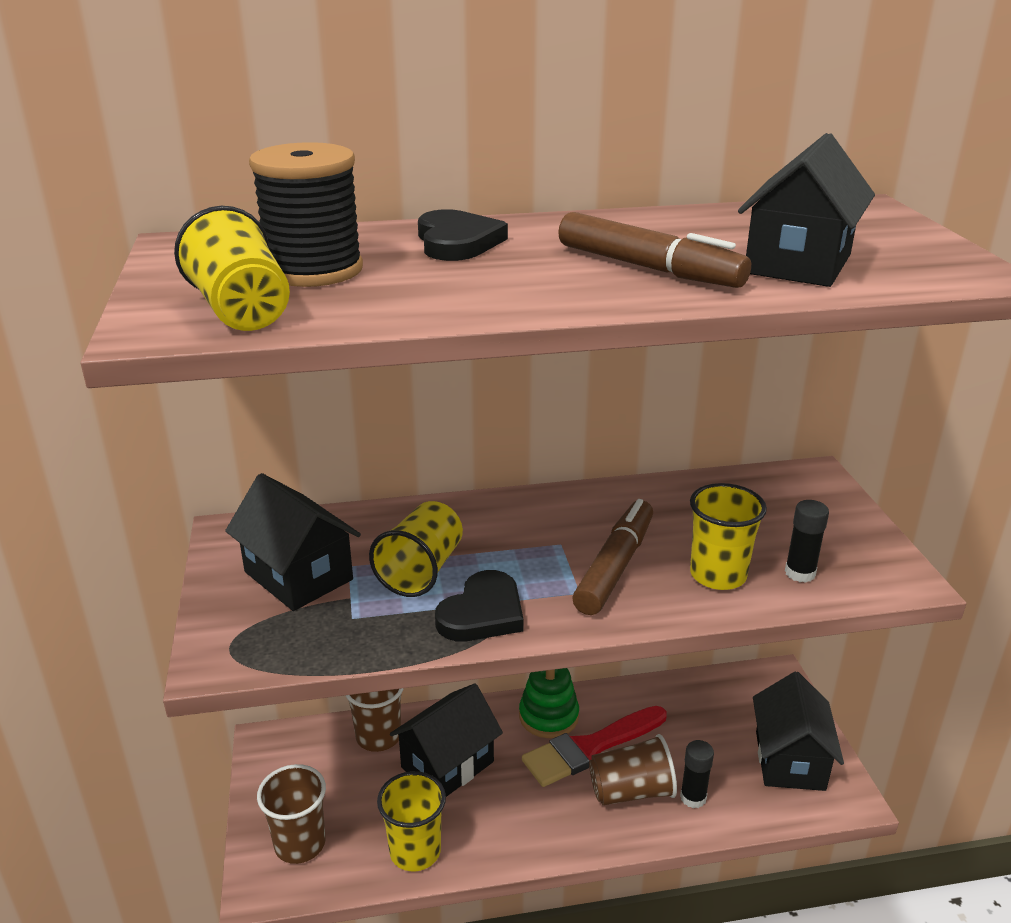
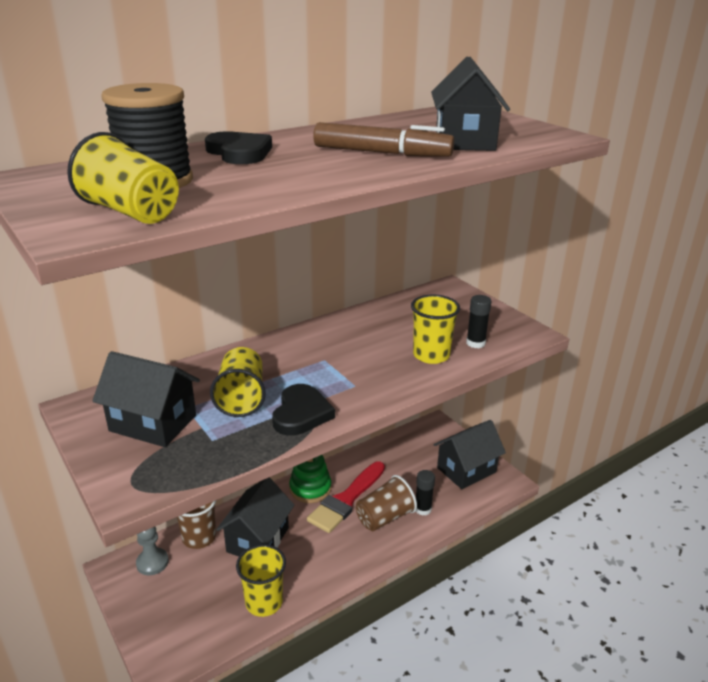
camera: 25 degrees left, 0 degrees up
(300, 844) = (178, 627): brown cup -> none
(310, 750) = (152, 562): none -> grey pawn
(615, 566) = (367, 365): brown marker -> none
(790, 760) = (466, 470): black house -> black house turned 75 degrees clockwise

